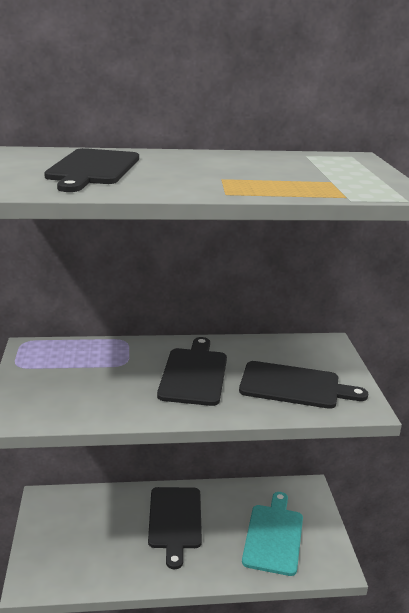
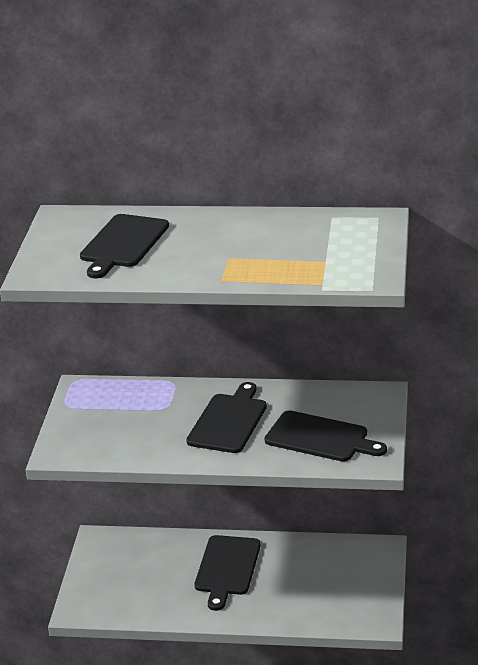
camera: 15 degrees right, 5 degrees up
(274, 536) = (324, 590): turquoise cutting board -> none

